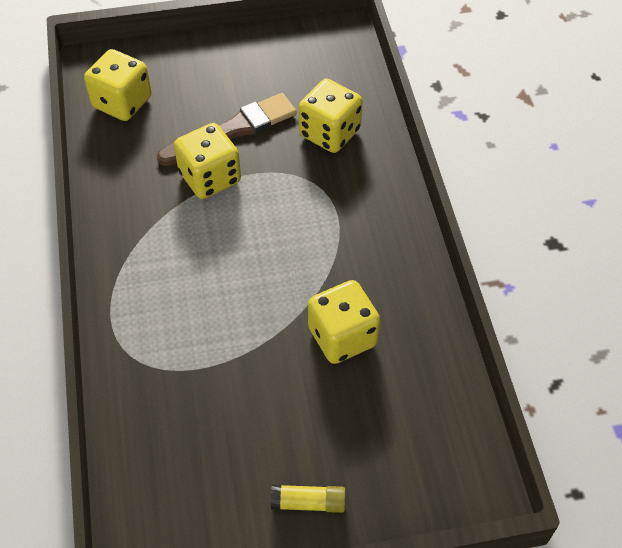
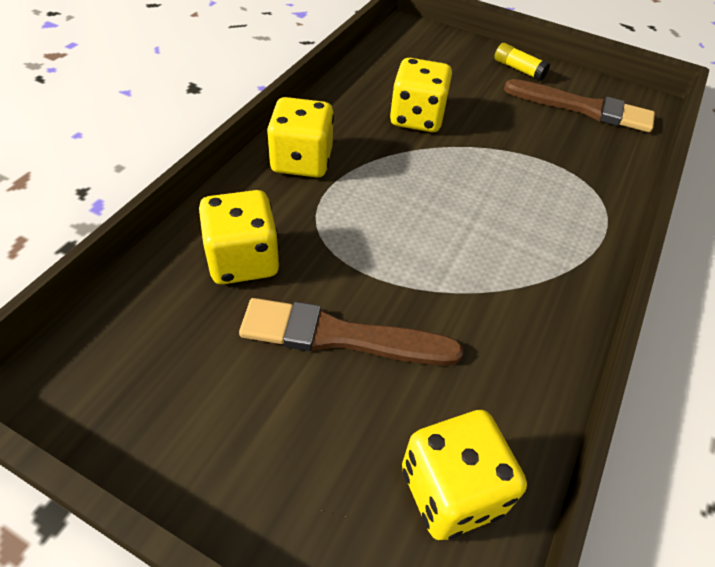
camera: 145 degrees left, 5 degrees down
(202, 481) = (583, 108): none -> brown brush
(210, 178) = (416, 297): yellow dice -> yellow dice (301, 161)

